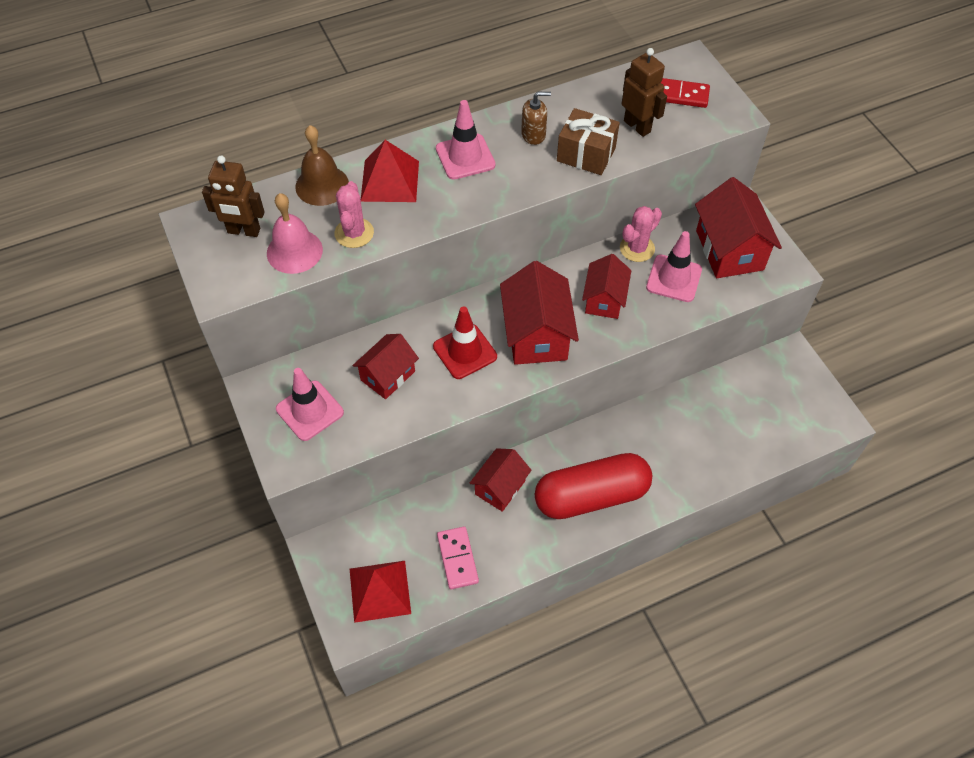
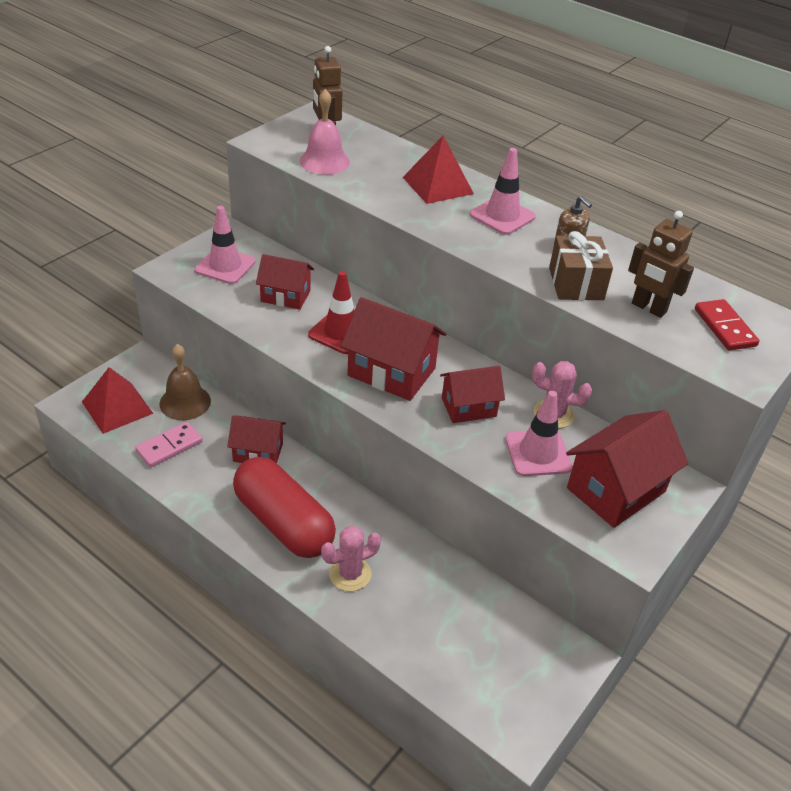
camera: 60 degrees right, 15 degrees down
(322, 185) = (403, 156): brown bell -> brown bell (185, 402)
(354, 233) = (366, 183): pink cactus -> pink cactus (350, 574)
(536, 335) = (391, 372): red house -> red house turned 60 degrees clockwise
(637, 126) = (648, 308): brown robot -> brown robot turned 105 degrees clockwise

